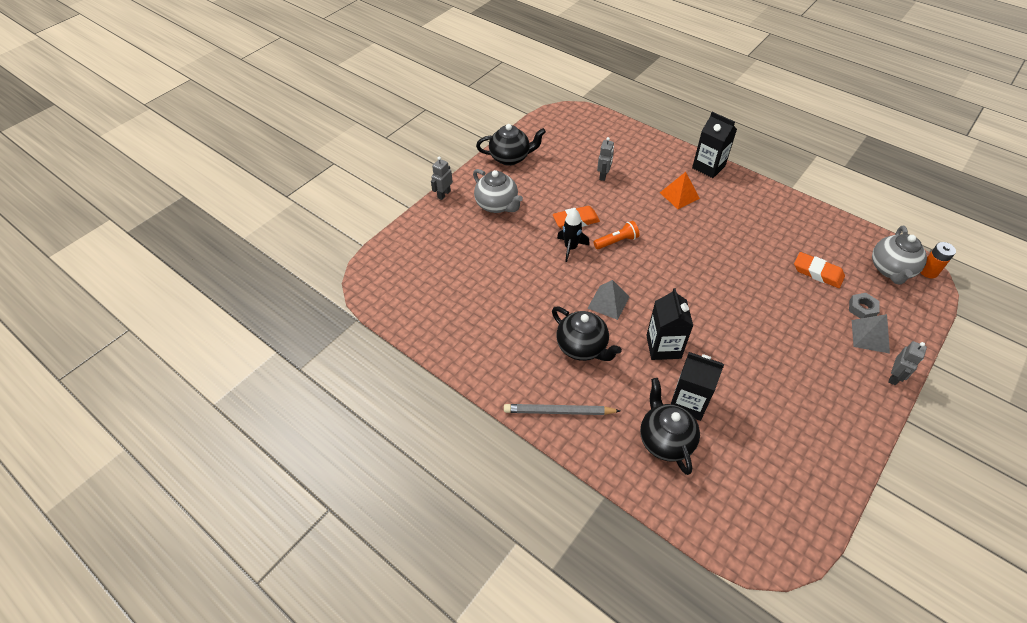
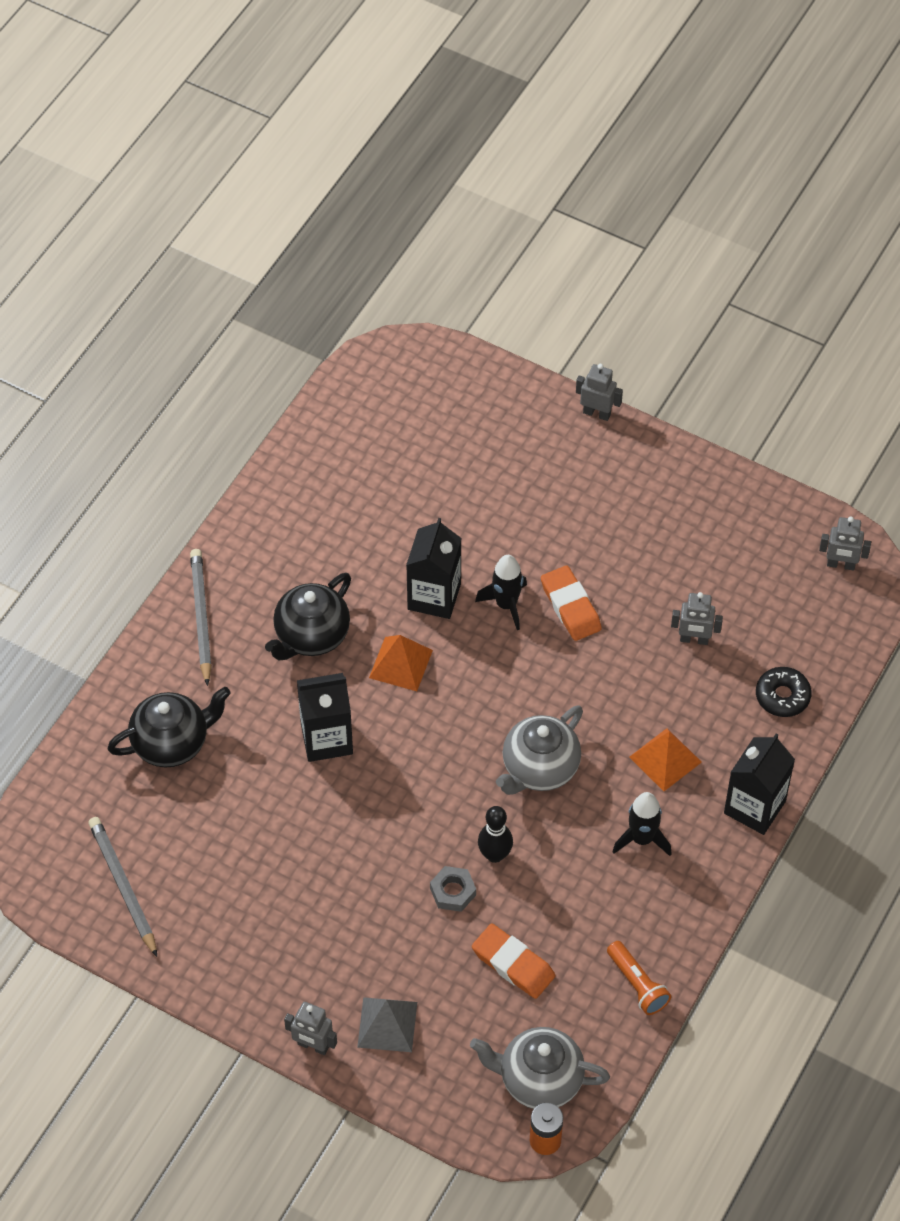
camera: 80 degrees right, 5 degrees up
(497, 205) = (585, 491): grey teapot -> grey teapot (539, 769)
(511, 158) = (711, 494): black teapot -> none
(564, 120) = (841, 565): none -> grey robot
(608, 302) = (400, 664): grey pyramid -> orange pyramid
(616, 241) = (533, 668): orange flashlight -> orange flashlight (637, 984)
(641, 149) = (782, 696): none -> black donut
(688, 402) = (235, 771): black carton -> black carton (434, 596)
(730, 210) = (642, 839): none -> black rocket
(745, 272) = (495, 855): none -> black bowling pin
(788, 483) = (123, 886): none -> grey pencil
(817, 272) = (513, 964): orange eraser -> orange eraser turned 75 degrees counterclockwise
(862, 308) = (443, 1021): grey nut -> grey nut (453, 892)

